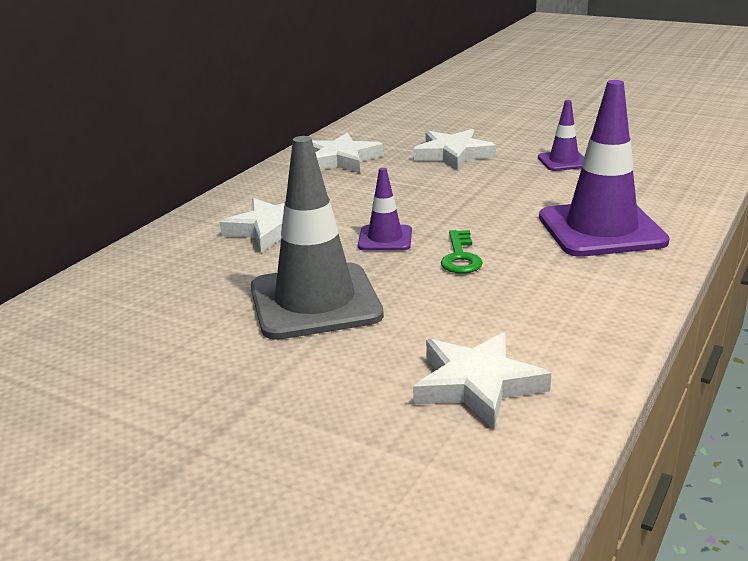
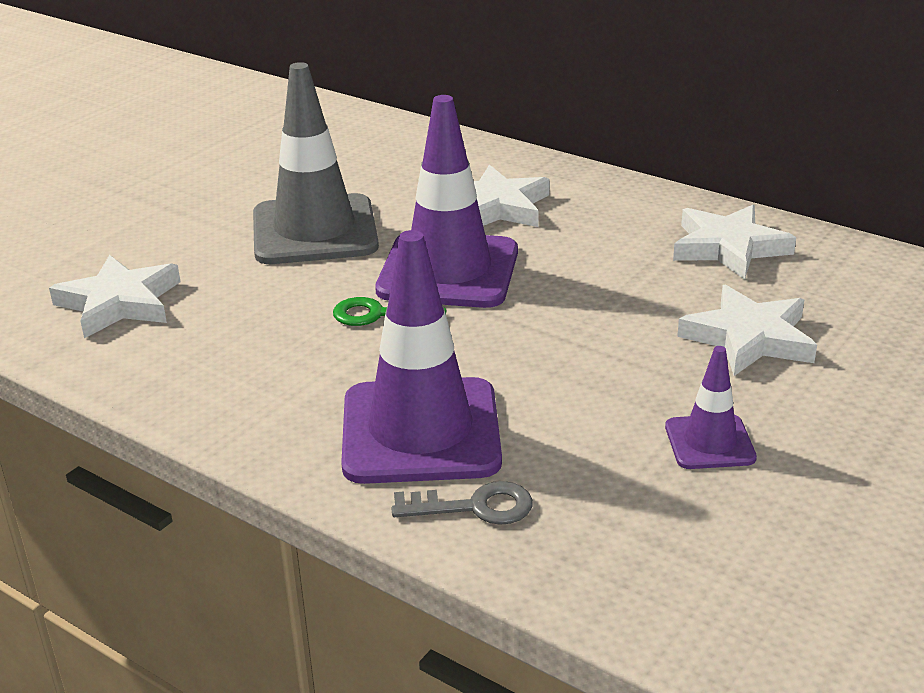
camera: 95 degrees right, 5 degrees up
(385, 239) = (448, 271): purple traffic cone -> purple traffic cone, size x2.01
(664, 210) = (474, 507): none -> grey key

